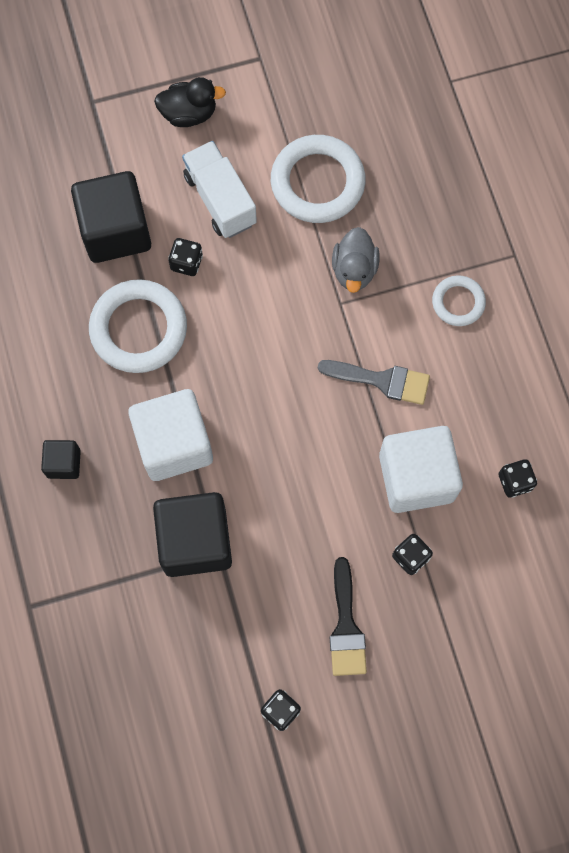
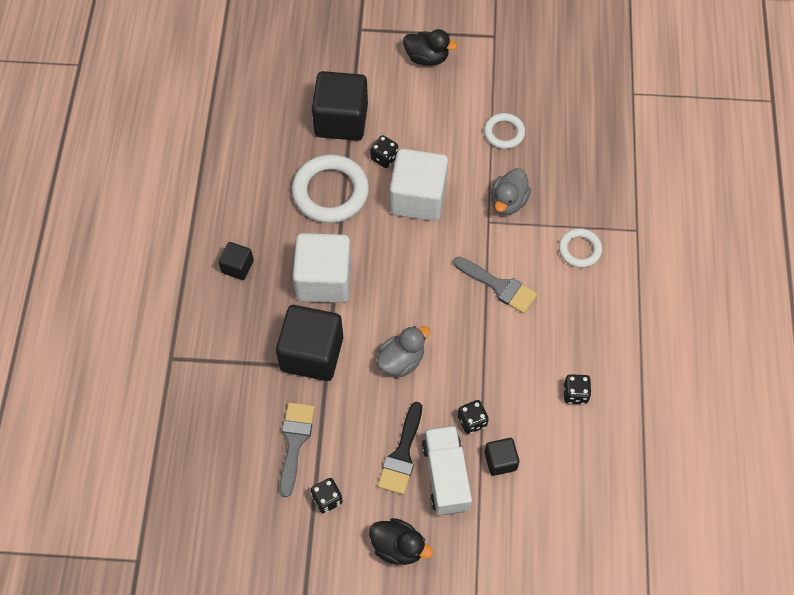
camera: 20 degrees right, 10 degrees down
(217, 656) = (294, 442): none -> grey brush
(220, 199) = (426, 122): white truck -> white truck (446, 476)
(303, 512) = (401, 360): none -> grey duck
(317, 182) = (504, 133): white ring -> white ring, size x0.55
(382, 737) = (398, 547): none -> black duck
(416, 477) = (498, 364): white cube -> white cube (418, 198)
(459, 593) = (500, 461): none -> black cube

